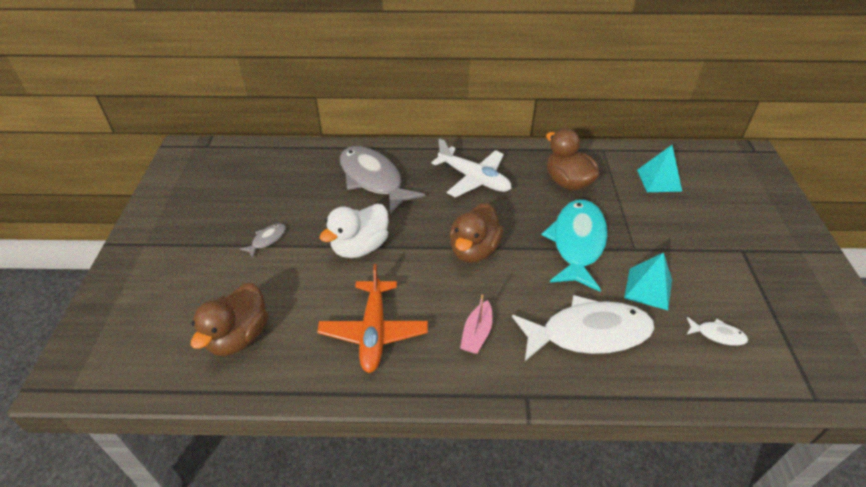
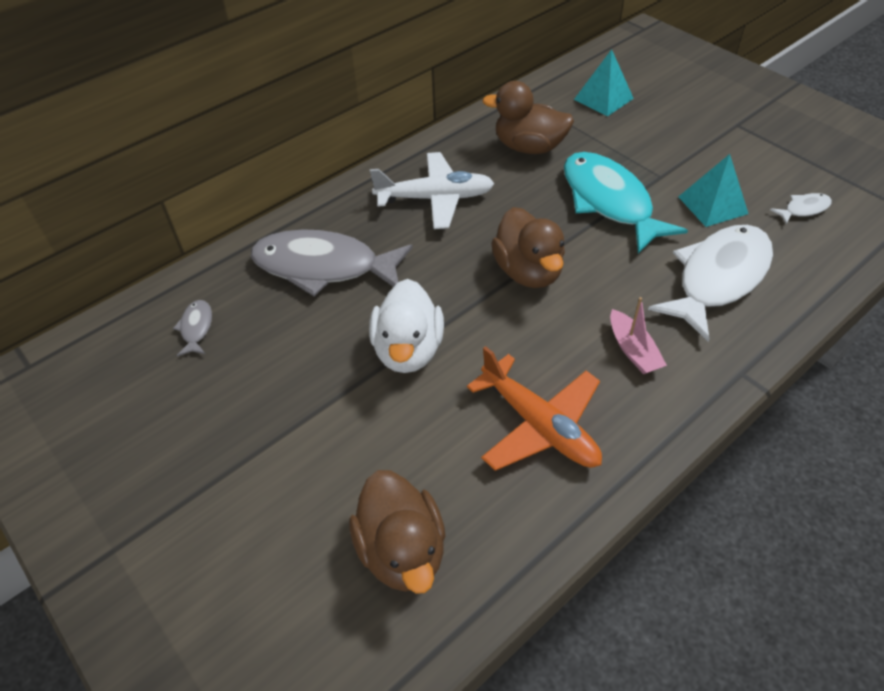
camera: 40 degrees left, 5 degrees up
(267, 240) = (284, 420): grey fish -> grey fish (196, 328)

